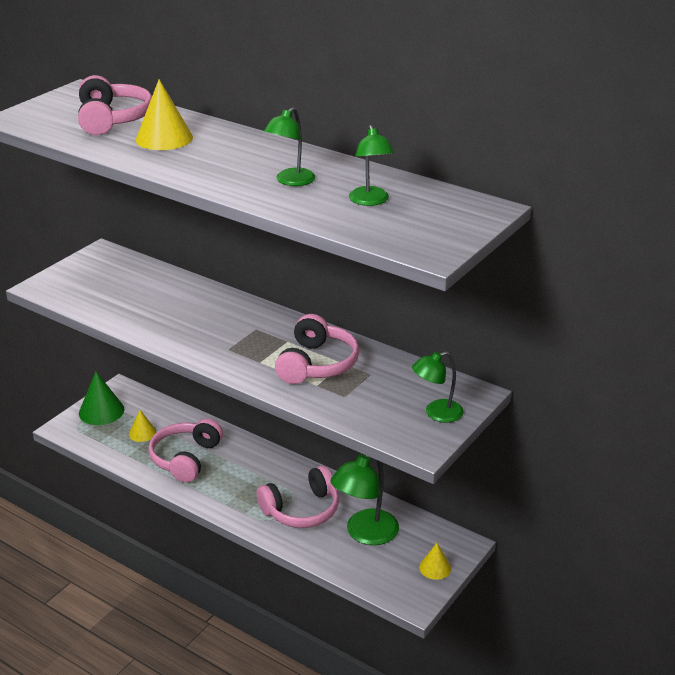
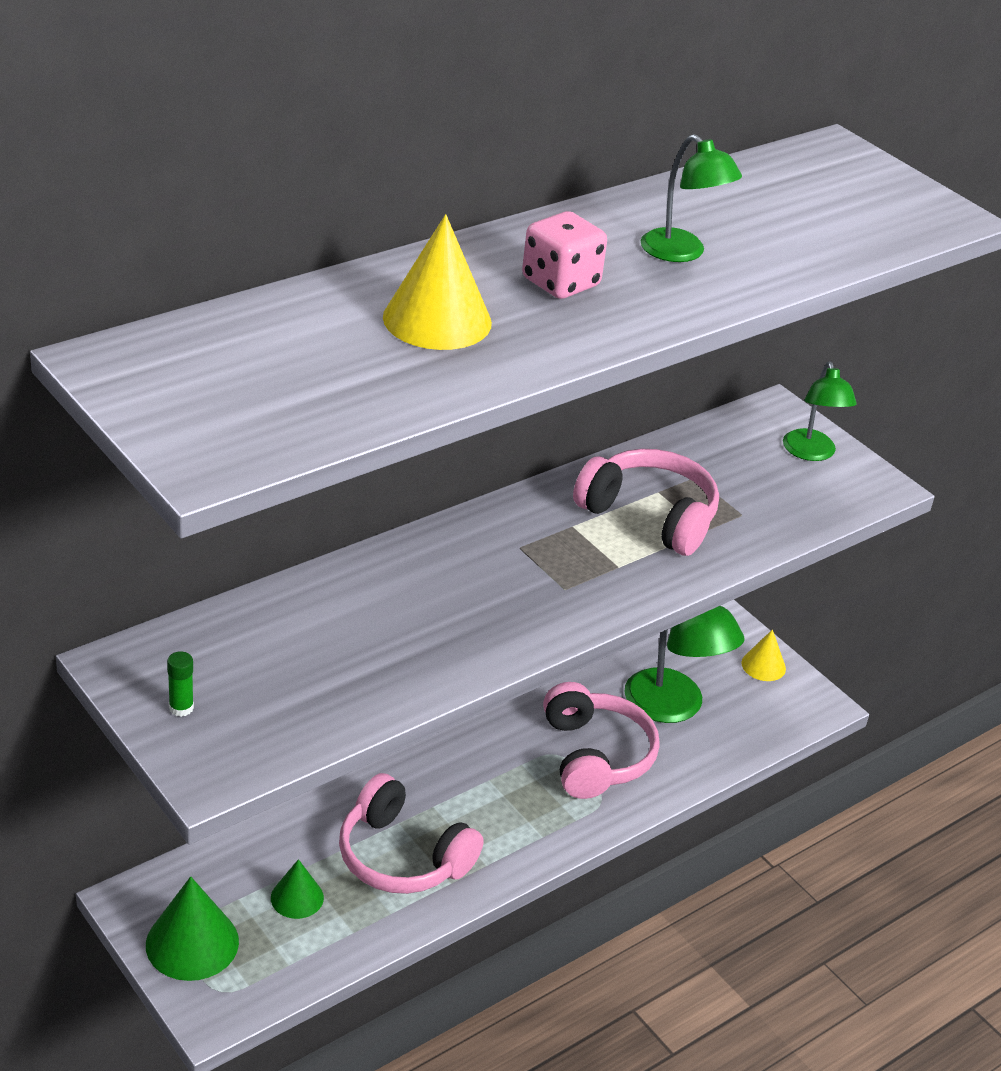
camera: 75 degrees left, 5 degrees up
(79, 271) = (181, 708): none -> green glue stick
(113, 119) = (305, 352): pink headphones -> none
(142, 433) = (297, 897): yellow cone -> green cone
(226, 158) = (560, 283): none -> pink dice
(370, 201) = (779, 214): green lamp -> none

